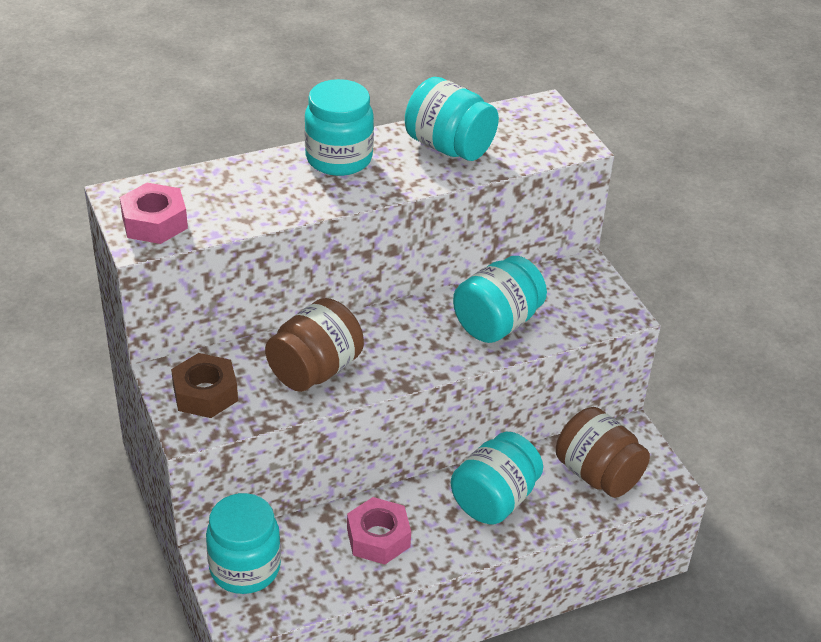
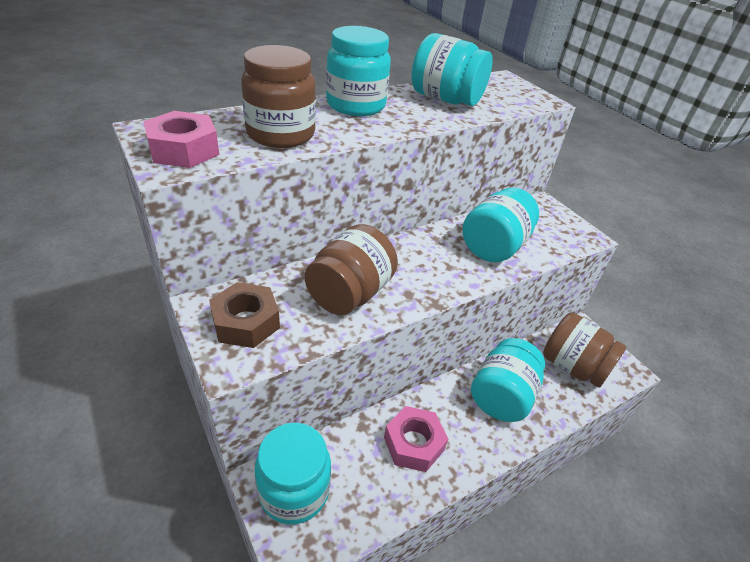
camera: 10 degrees left, 0 degrees up
(250, 202) = (281, 134): none -> brown jar

